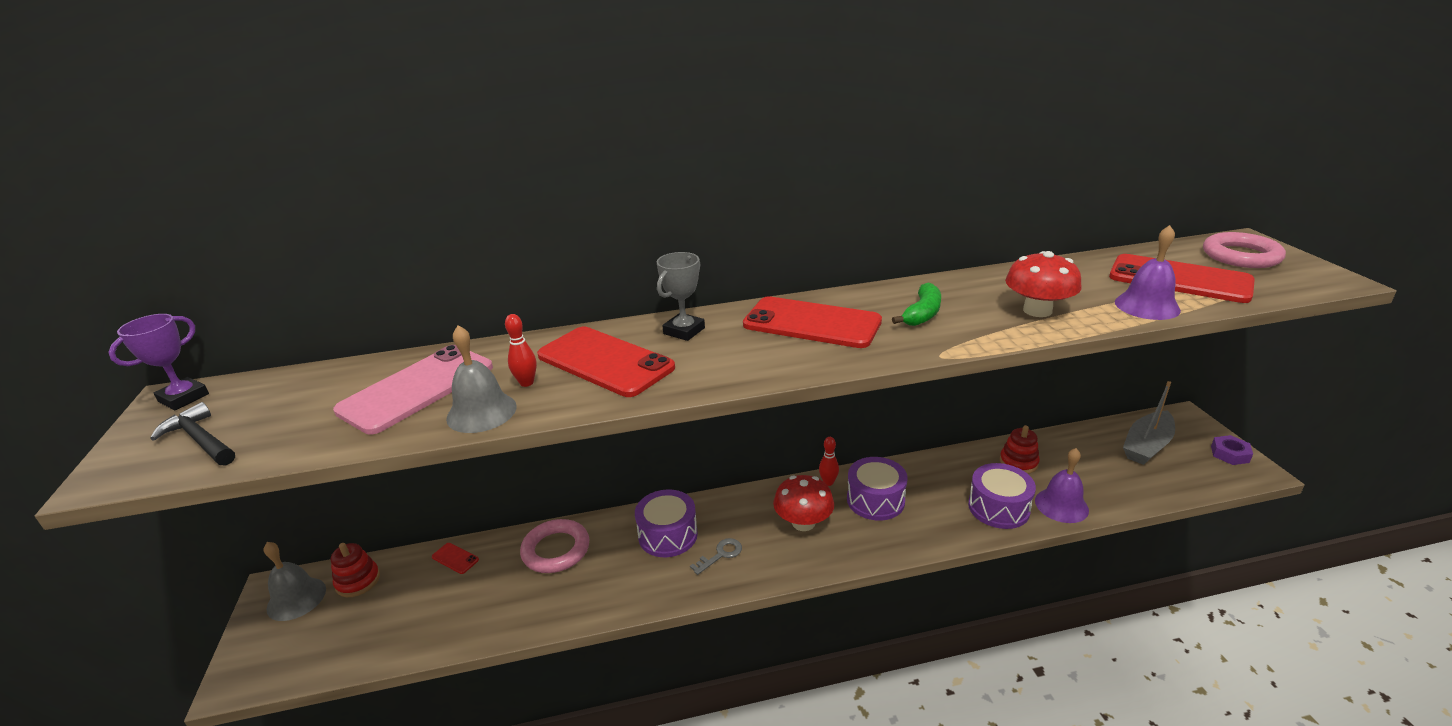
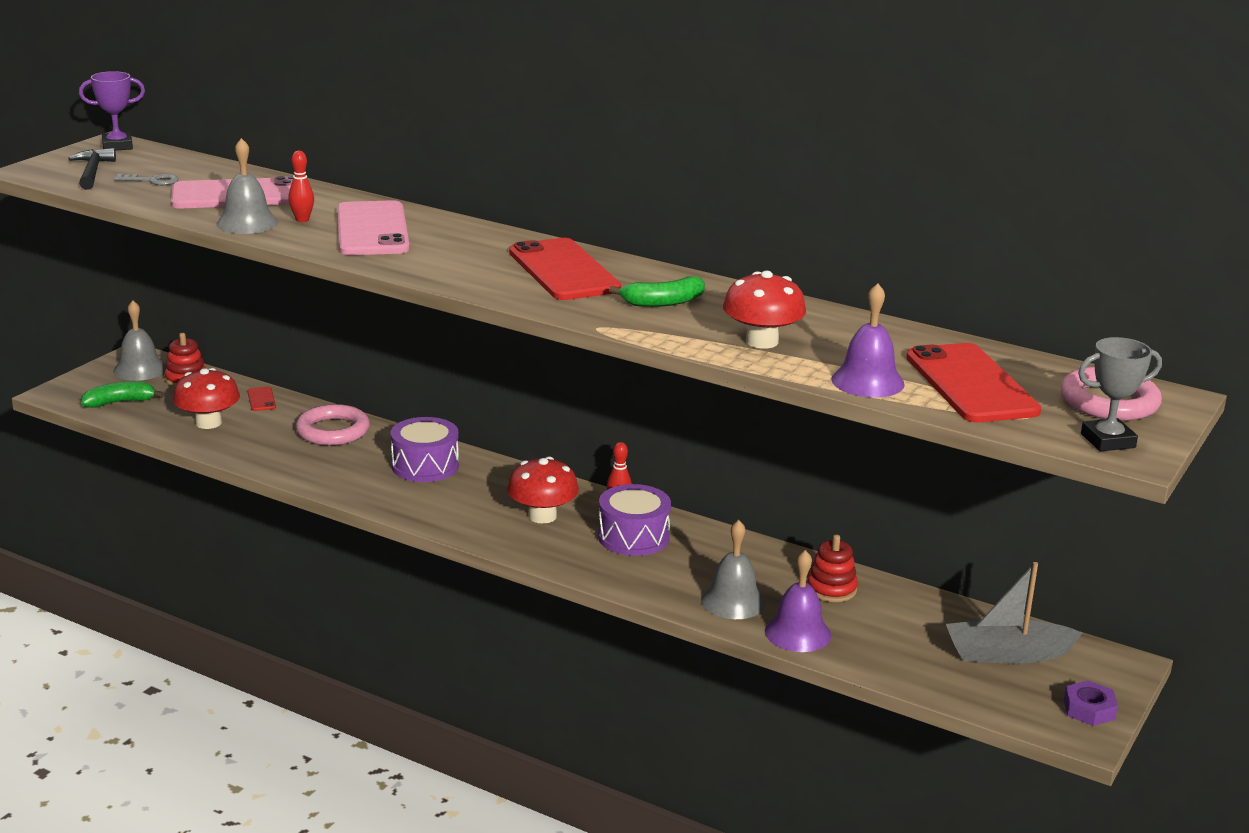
camera: 40 degrees right, 5 degrees down
(321, 647) = (120, 402): none -> green banana
(439, 611) = (208, 423): none -> red mushroom
(605, 361) = (372, 230): red phone -> pink phone
(684, 331) = (464, 236): grey trophy -> grey trophy (1108, 441)
(720, 554) = (441, 498): grey key -> grey key (152, 181)
(998, 508) = (733, 601): purple drum -> grey bell

